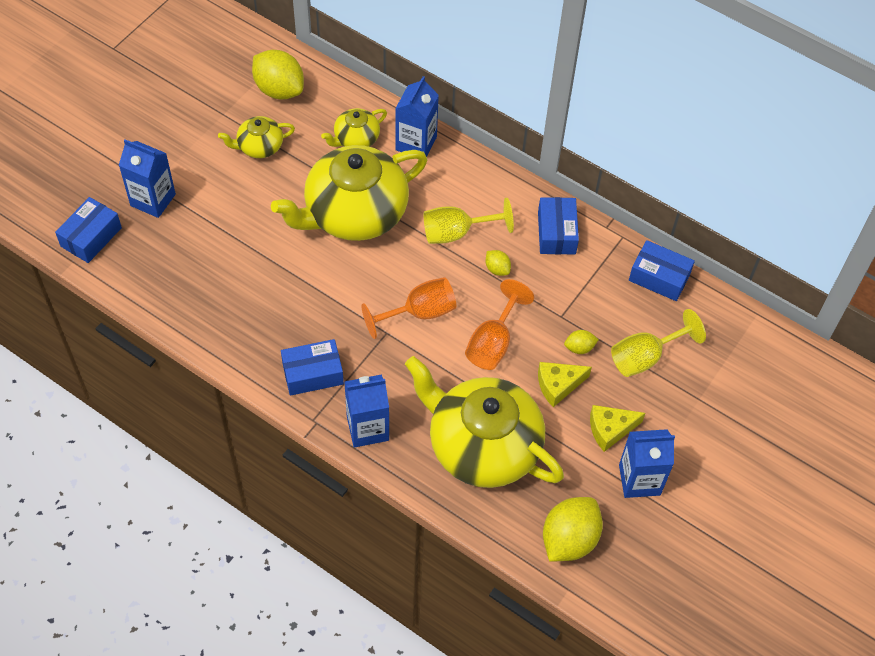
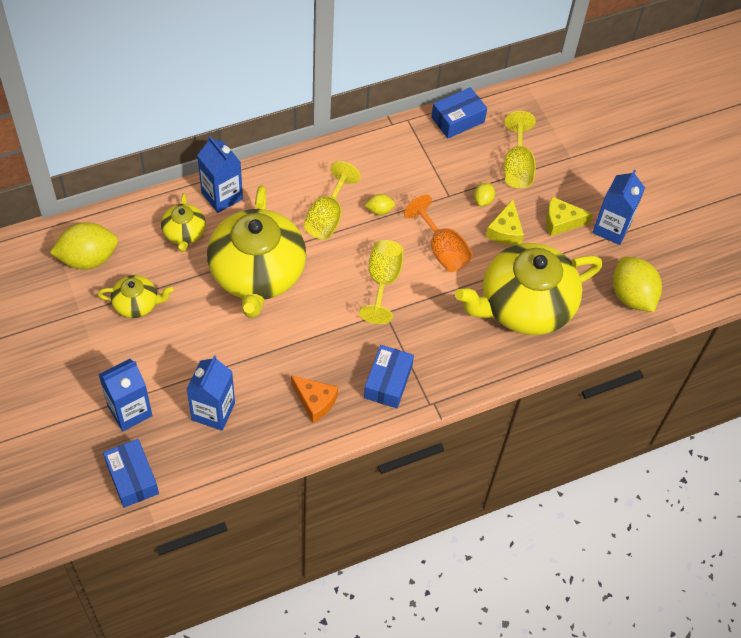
camera: 60 degrees left, 0 degrees up
(253, 327) = (315, 401): none -> orange cheese
(259, 146) = (137, 304): yellow teapot -> yellow teapot turned 105 degrees counterclockwise
(367, 428) = (461, 371): blue carton -> blue carton (213, 411)
(419, 313) = (383, 281): orange goblet -> yellow goblet
(556, 233) = (375, 156): blue box -> none
(610, 429) = (561, 221): yellow cheese -> yellow cheese turned 75 degrees clockwise

